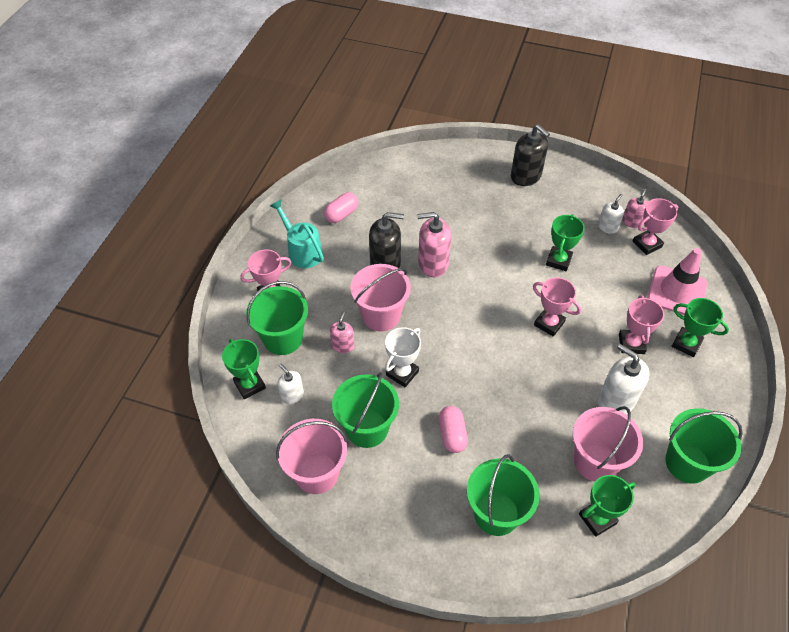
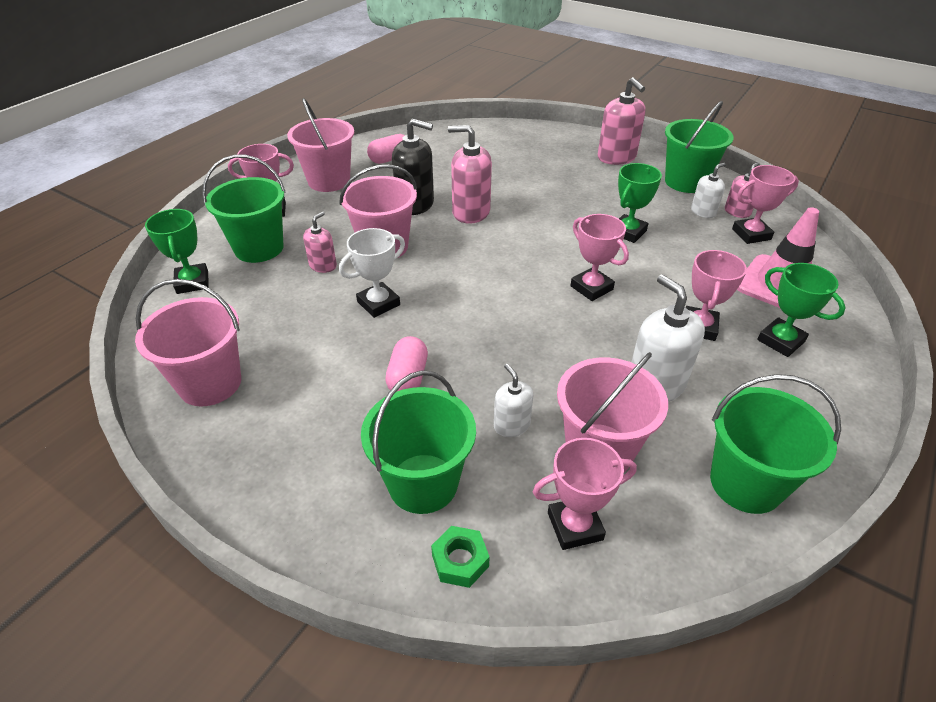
camera: 15 degrees right, 10 degrees down
(292, 395) = (234, 300): white soap dispenser -> white soap dispenser (511, 425)
(302, 251) = (329, 181): turquoise watering can -> pink bucket
(367, 428) = (302, 349): green bucket -> green bucket (686, 182)
(526, 176) = (616, 157): black soap dispenser -> pink soap dispenser
(539, 559) = (460, 561): none -> green nut
(597, 519) = (575, 526): green trophy -> pink trophy

